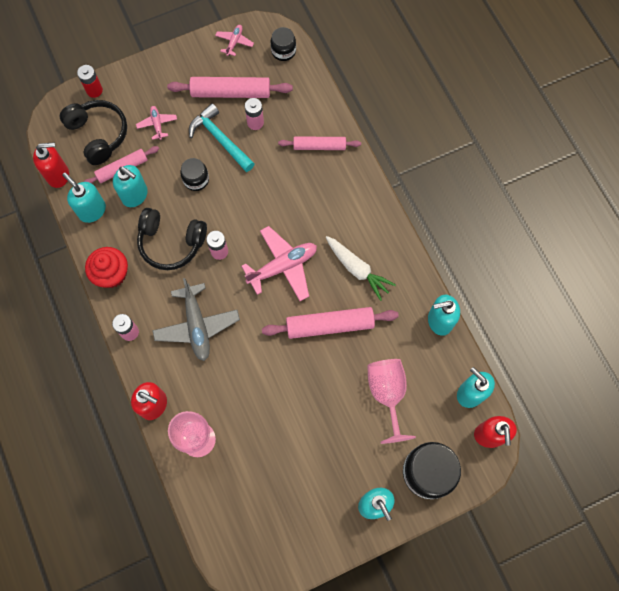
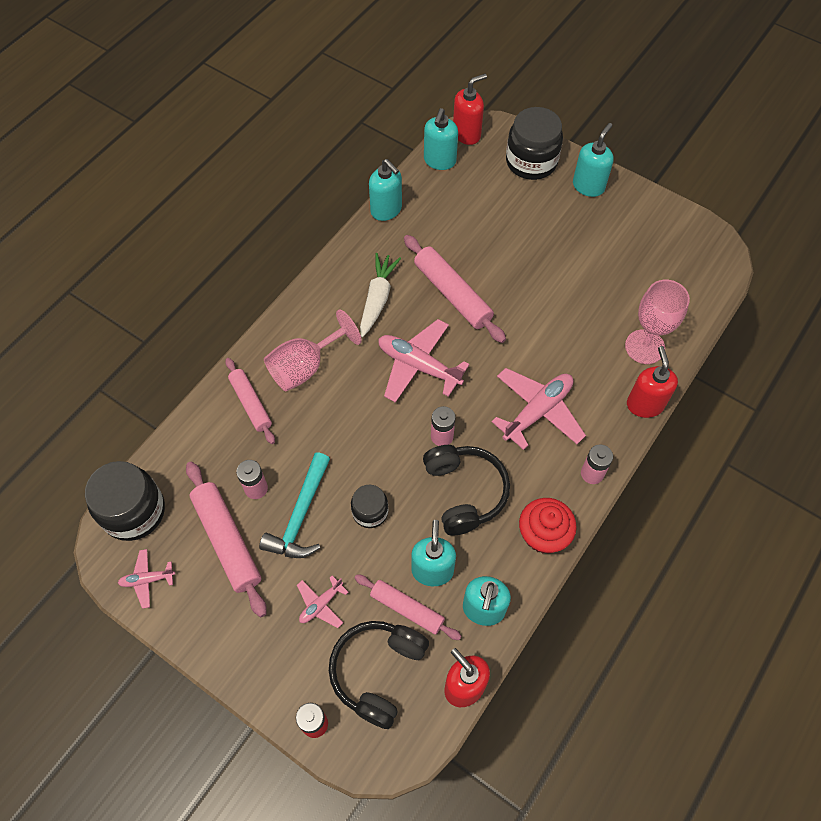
camera: 120 degrees left, 10 degrees down
(197, 325) = (537, 411): grey plane -> pink plane
(283, 51) = (134, 511): black jar -> black jar, size x1.79
(387, 394) = (486, 219): pink goblet -> pink goblet (305, 367)

